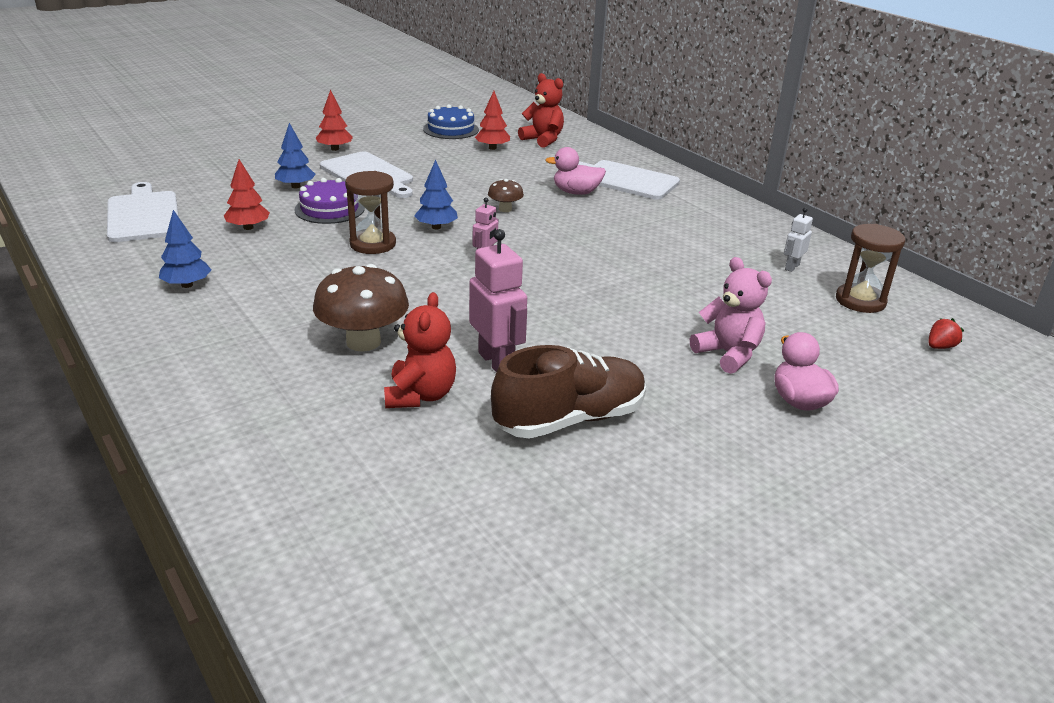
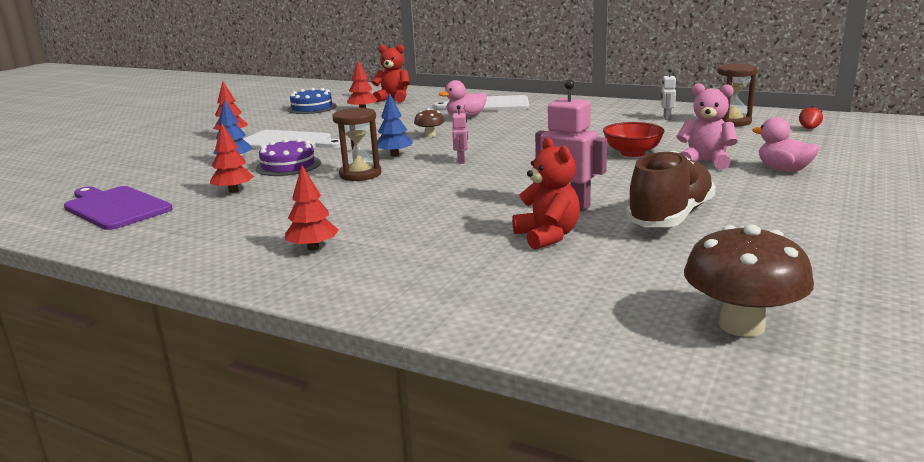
camera: 25 degrees left, 10 degrees down
(143, 215) = (115, 207): white cutting board -> purple cutting board
(187, 285) = (237, 234): blue tree -> none
(220, 326) = (313, 248): none -> red tree
(363, 342) = (451, 223): brown mushroom -> brown mushroom (741, 325)
(669, 310) = (632, 153): none -> red bowl

